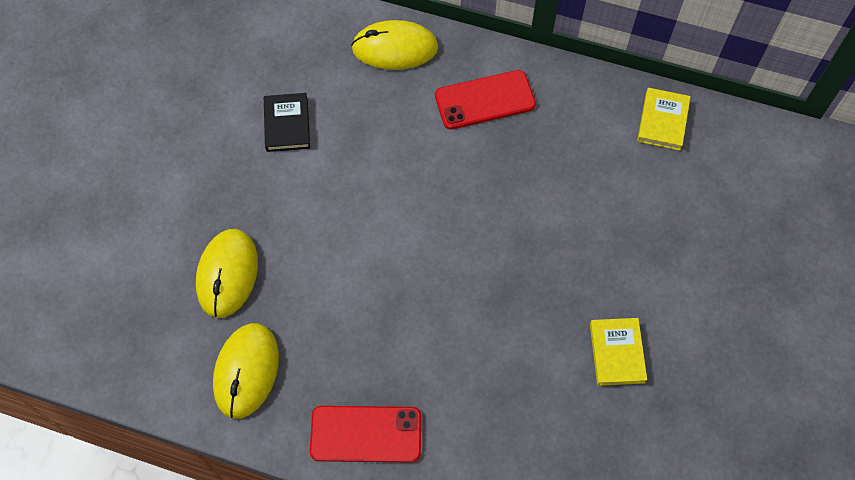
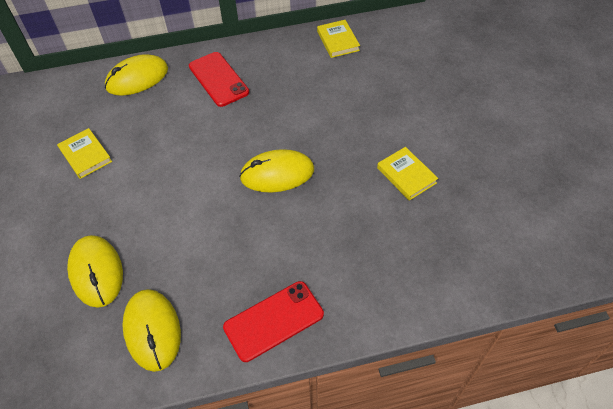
camera: 30 degrees left, 10 degrees down
(287, 124) = (85, 155): black book -> yellow book
(474, 265) = (277, 174): none -> yellow mouse
(485, 100) = (218, 79): red phone -> red phone turned 75 degrees counterclockwise

